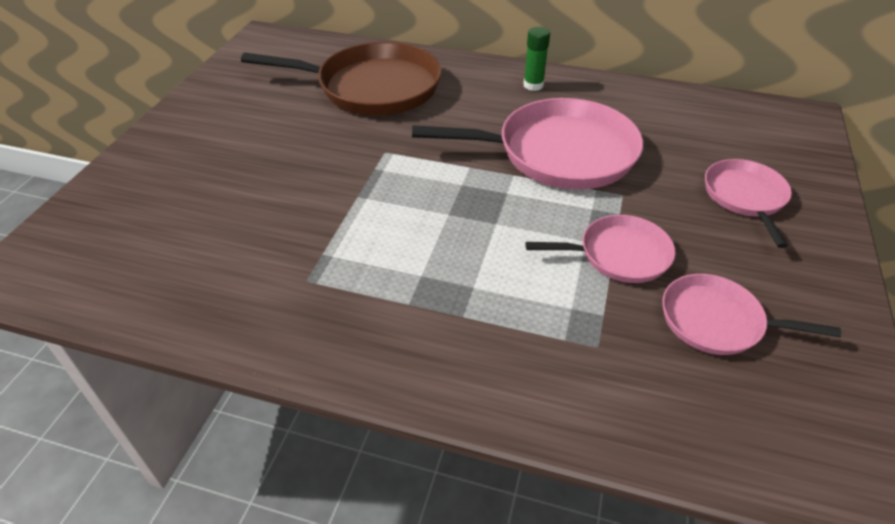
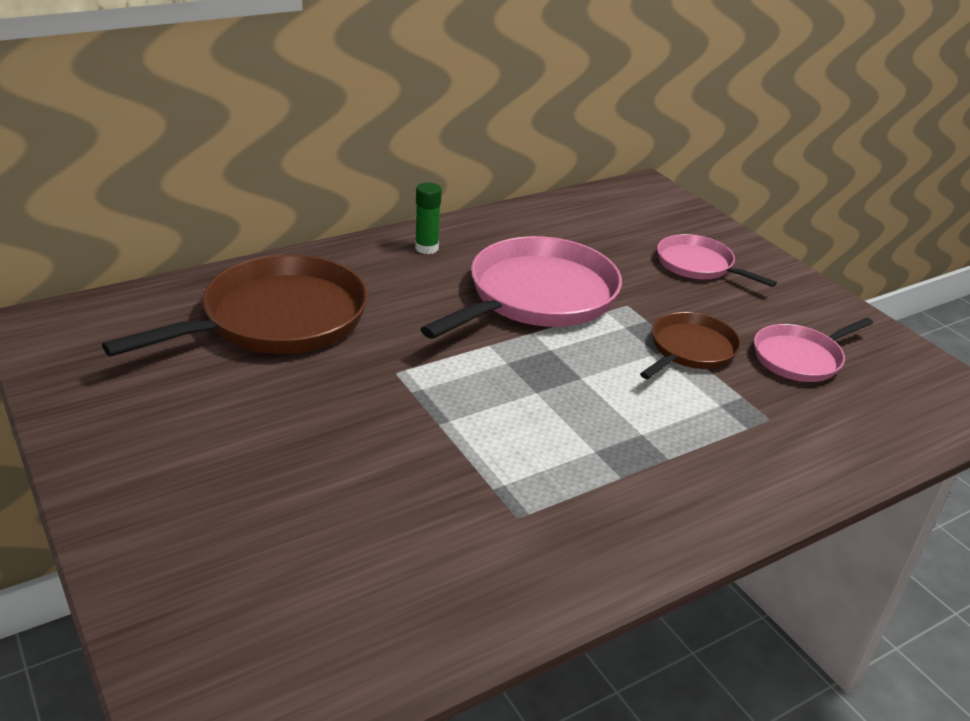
camera: 50 degrees left, 10 degrees down
(619, 255) = (690, 350): pink pan -> brown pan

